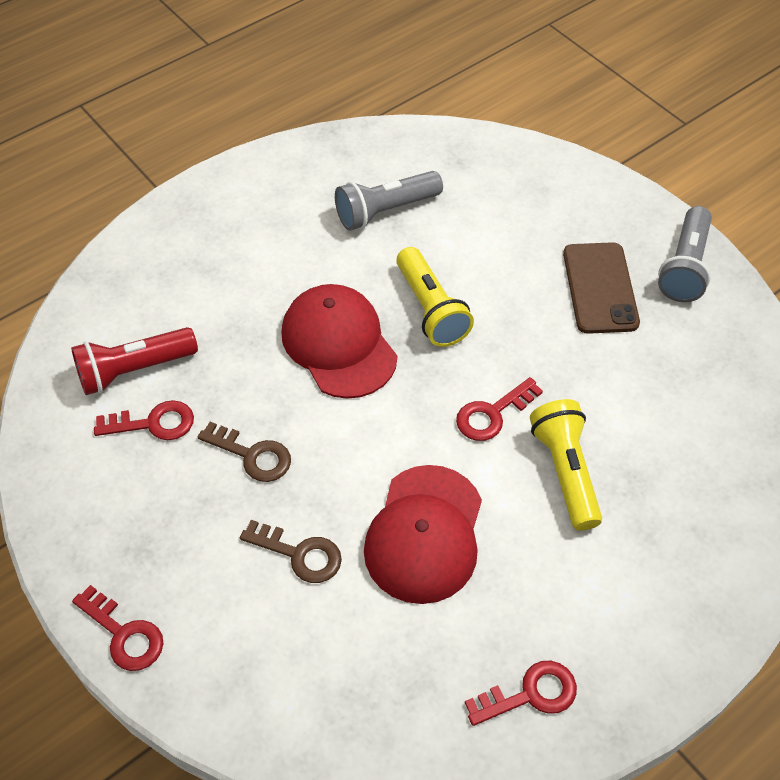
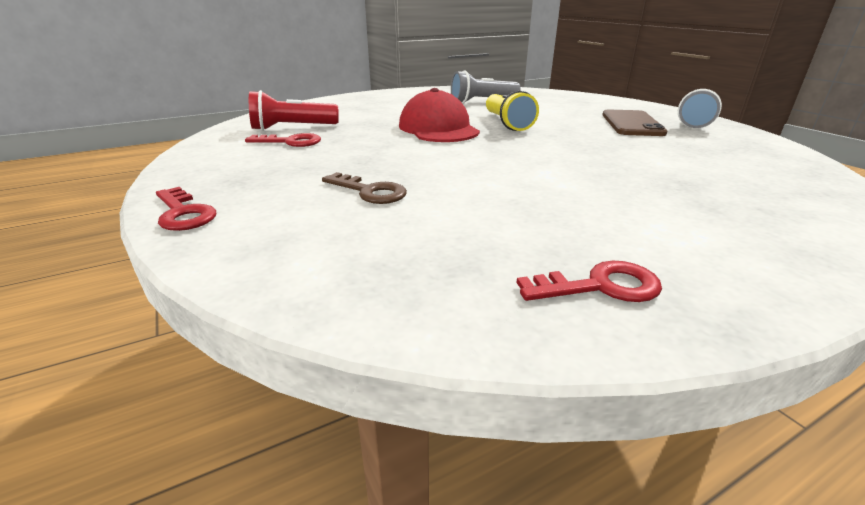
camera: 10 degrees right, 25 degrees down
(252, 455) = (354, 155): brown key -> none
(424, 534) = (487, 191): red cap -> none
(492, 414) = (552, 153): red key -> none
(565, 471) = (618, 176): yellow flashlight -> none

